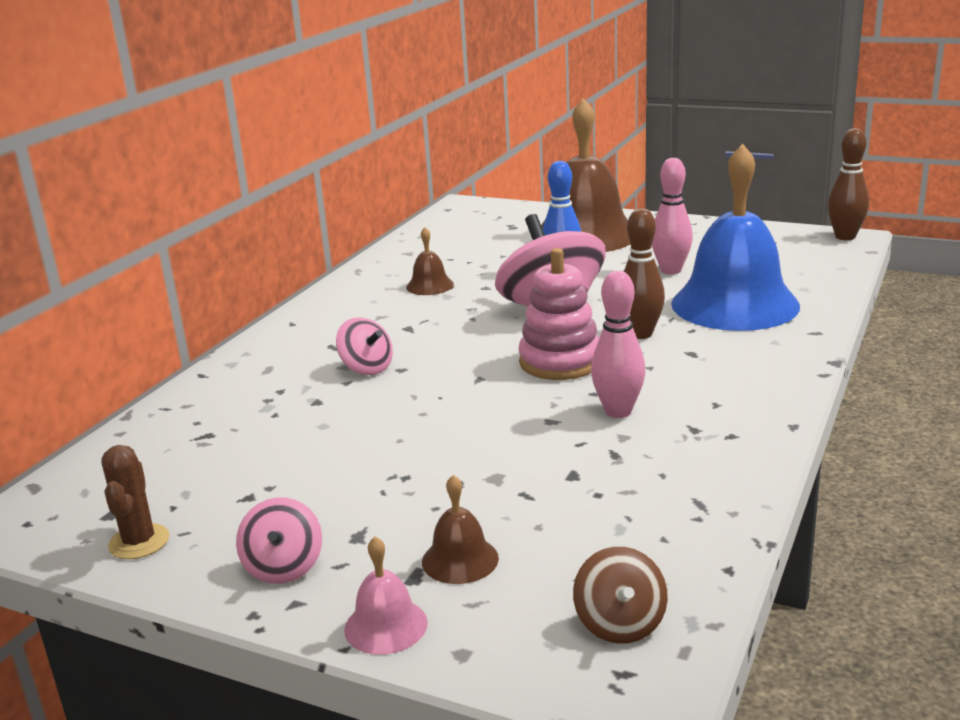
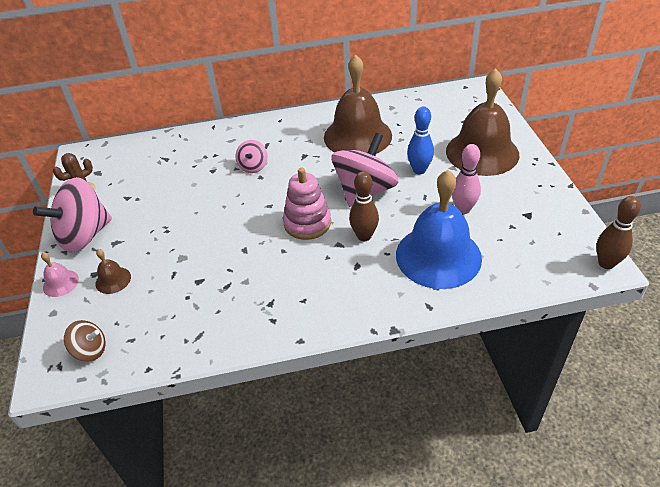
camera: 55 degrees right, 20 degrees up
(284, 567) = (84, 235): pink spinning top -> pink spinning top, size x2.03
(430, 286) = (357, 136): brown bell -> brown bell, size x2.42
(618, 411) = (269, 268): pink bowling pin -> none
(620, 624) = (90, 350): brown spinning top -> brown spinning top turned 135 degrees counterclockwise

